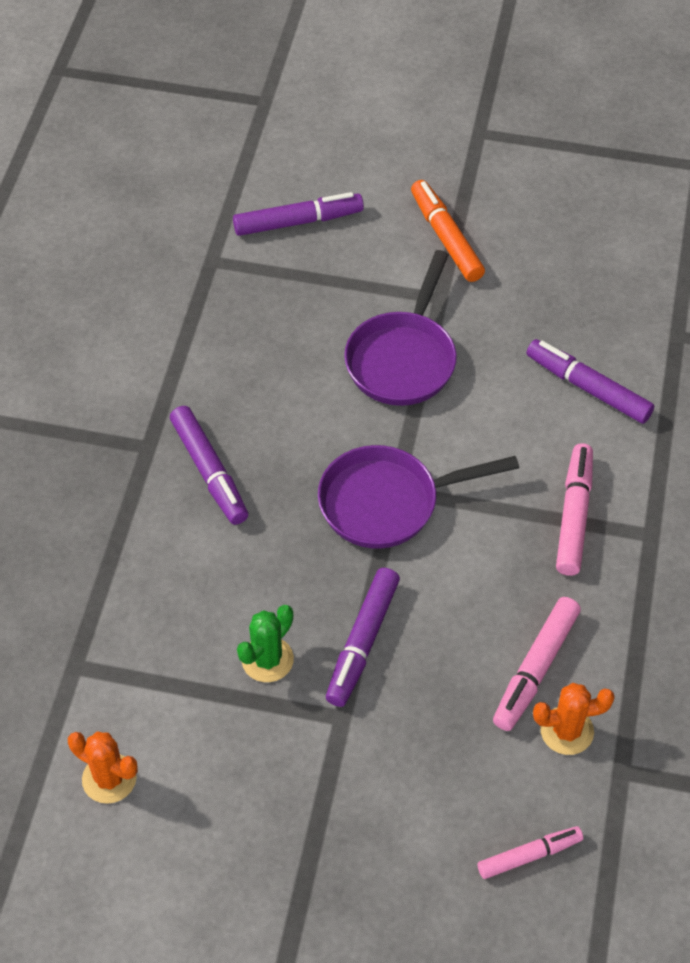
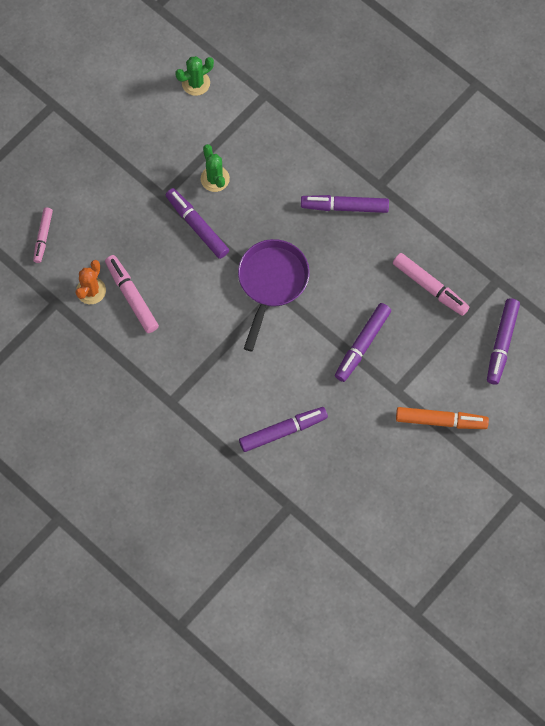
camera: 120 degrees right, 15 degrees up
(109, 778) = (196, 83): orange cactus -> green cactus
(403, 359) = (362, 344): purple pan -> purple marker
(573, 516) = (206, 370): pink marker -> pink marker (429, 287)

